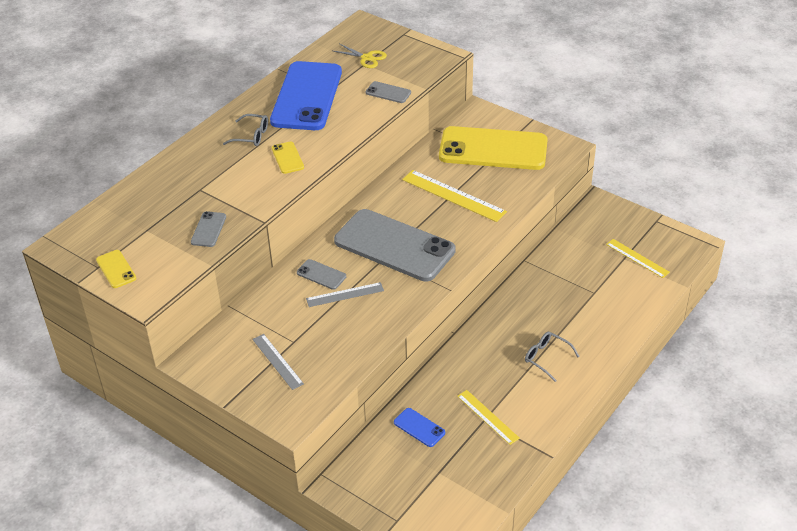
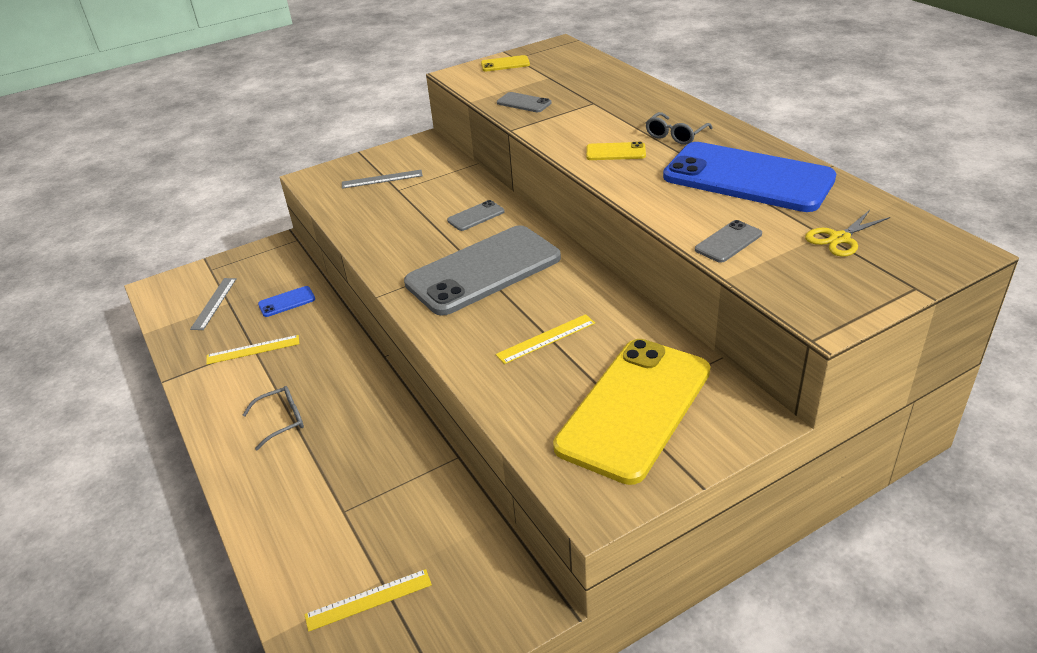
camera: 115 degrees right, 5 degrees down
(345, 294) = (434, 226): grey ruler -> grey ruler (214, 303)
(453, 195) = (546, 339): yellow ruler -> yellow ruler, size x0.62

